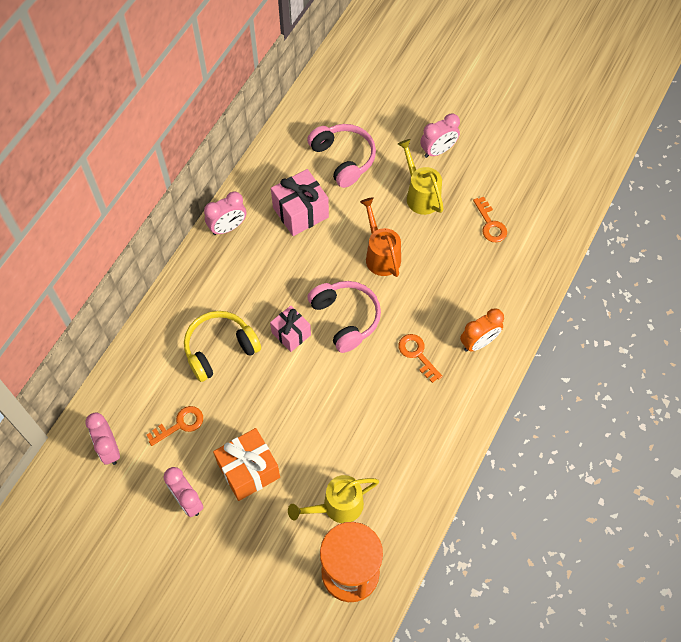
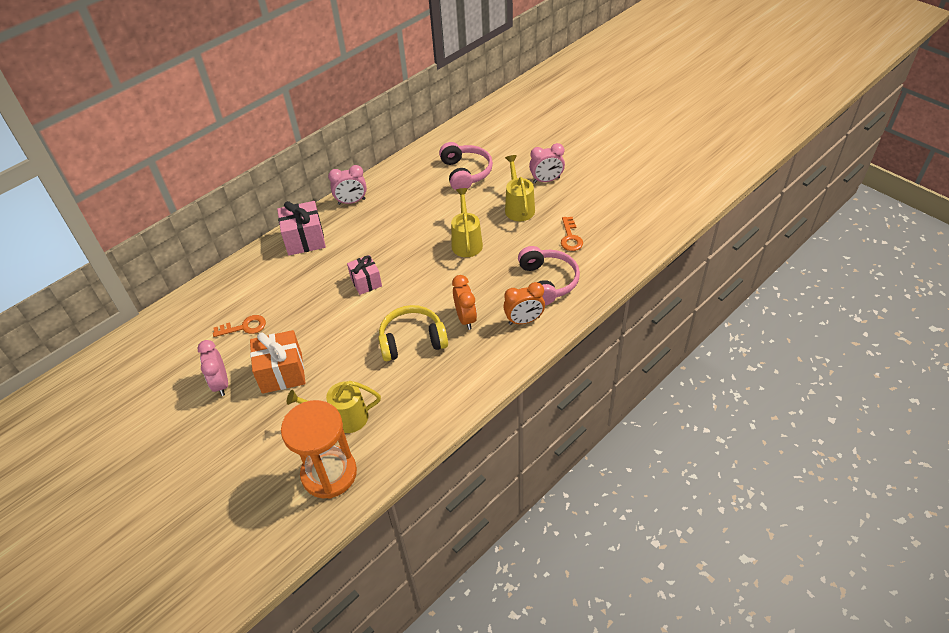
camera: 20 degrees right, 15 degrees down
(109, 449) = (180, 332): pink clock -> none
(220, 349) = (303, 281): yellow headphones -> yellow headphones (412, 340)
(300, 212) = (414, 202): pink gift -> pink gift (305, 240)
(345, 318) = (416, 280): pink headphones -> pink headphones (547, 282)
(381, 255) = (466, 242): orange watering can -> yellow watering can
(417, 354) = (466, 318): orange key -> orange clock

